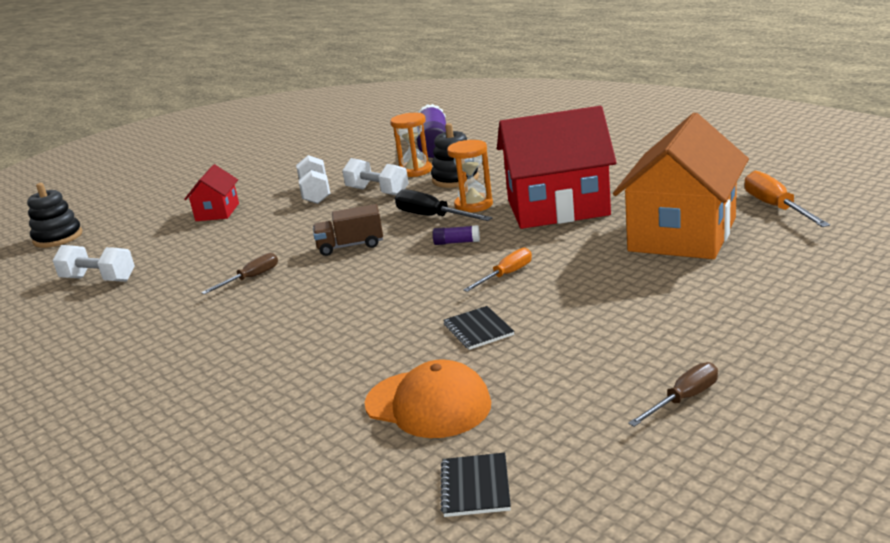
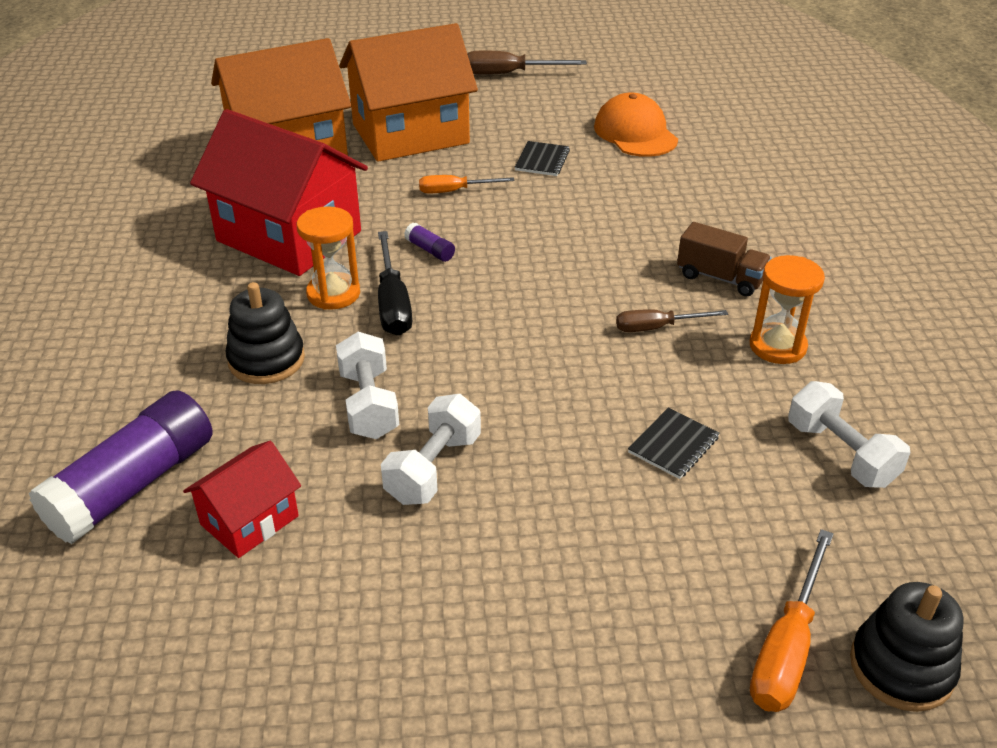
camera: 145 degrees left, 15 degrees up
(217, 212) = (598, 530): red house -> red house (249, 520)
(351, 246) = (518, 312): brown truck -> brown truck (720, 278)
(415, 171) = (265, 422): orange hourglass -> orange hourglass (777, 346)
(475, 487) = (659, 89): black notebook -> black notebook (673, 445)
(630, 290) = (410, 134): none -> orange house
(684, 399) = (509, 74): brown screwdriver -> brown screwdriver, size x1.52
(776, 207) = (190, 135): orange screwdriver -> orange screwdriver (786, 648)

